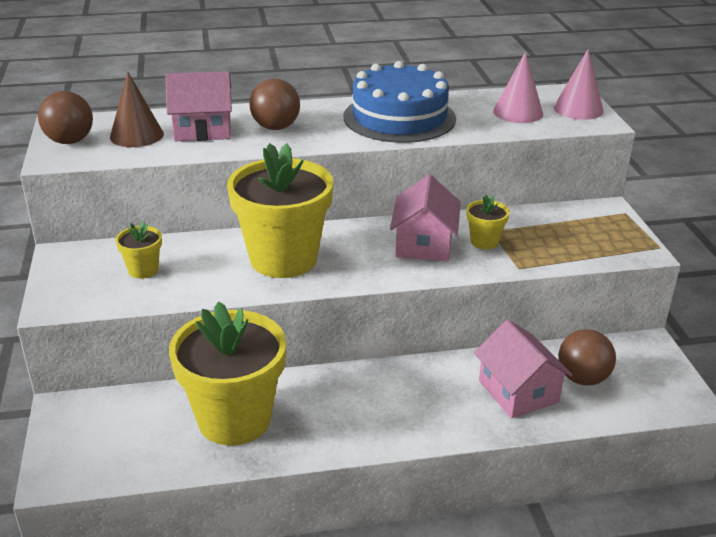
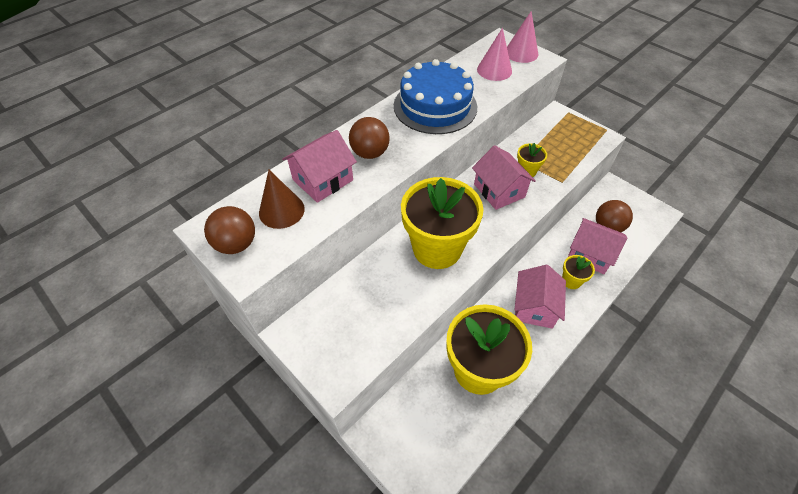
camera: 35 degrees left, 20 degrees up
(143, 270) = (362, 311): yellow flower pot -> yellow flower pot (571, 281)
(374, 402) = (534, 307): none -> pink house

